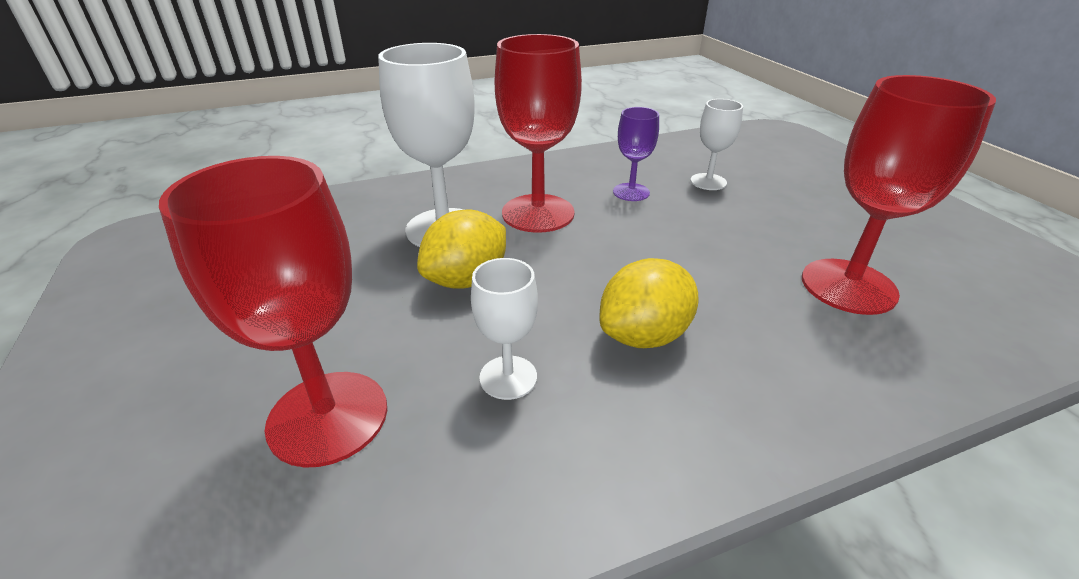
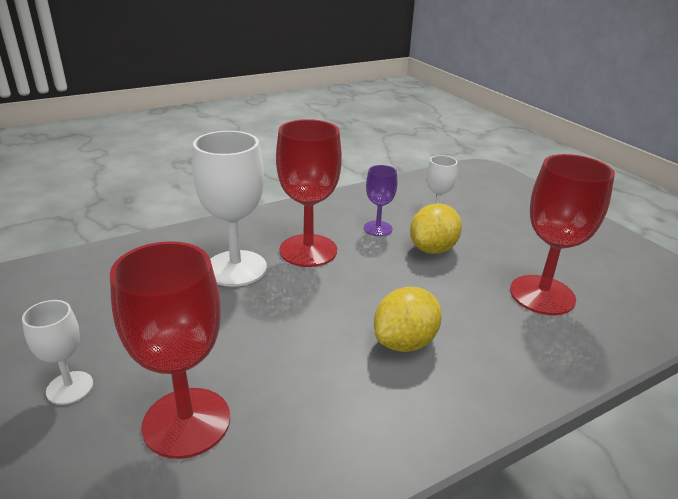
camera: 10 degrees left, 5 degrees down
(467, 279) = (264, 309): yellow lemon -> yellow lemon (433, 249)
(508, 377) = (313, 381): white goblet -> white goblet (70, 388)

